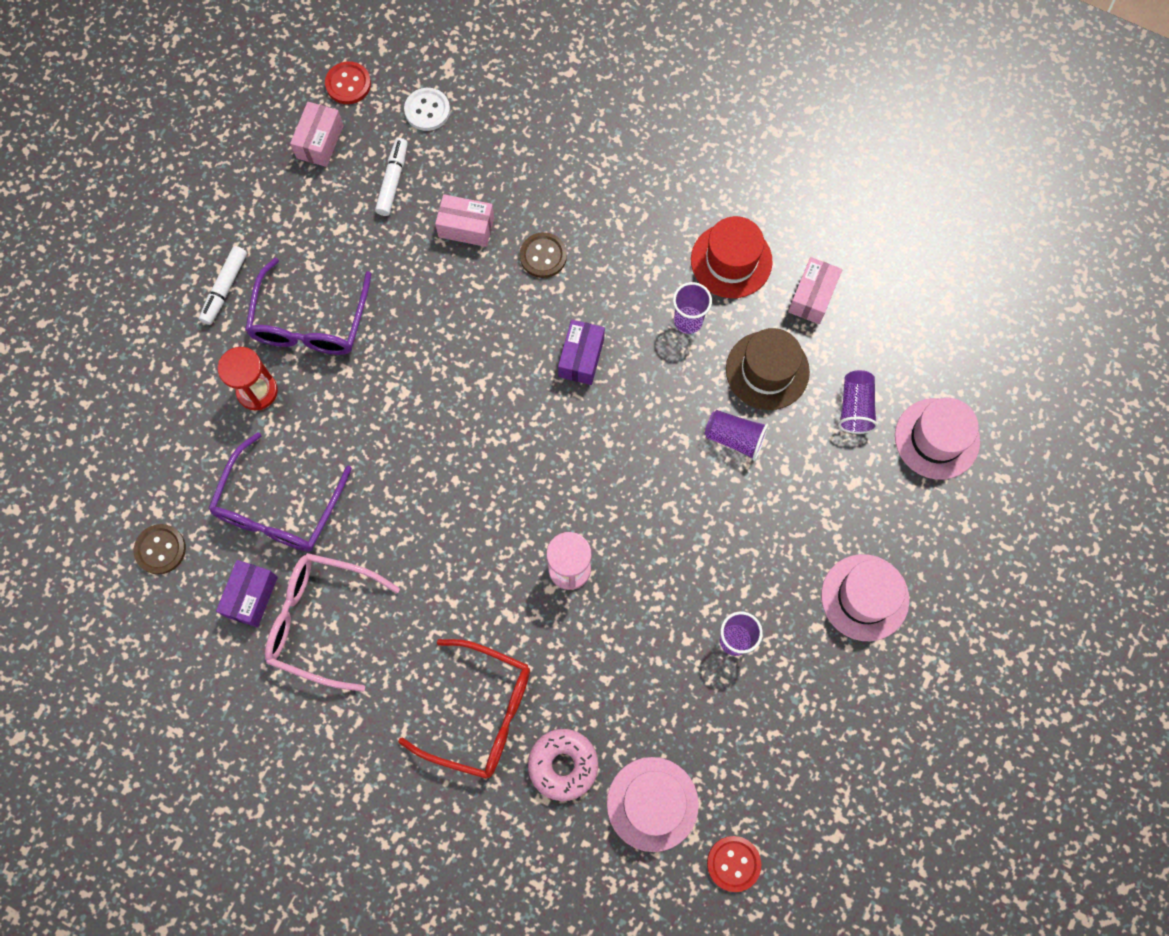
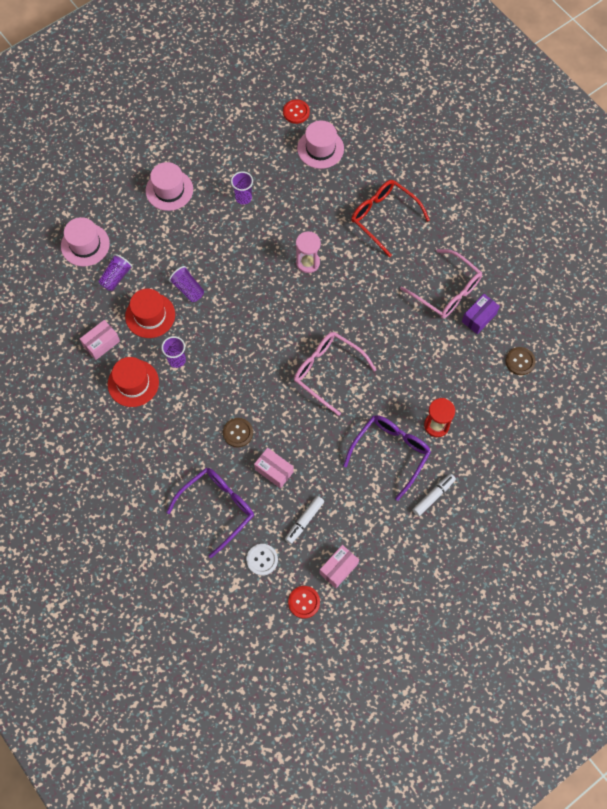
camera: 155 degrees left, 5 degrees down
(279, 507) = (447, 356): purple glasses -> purple glasses (217, 508)
(455, 401) = (327, 372): none -> pink glasses
(563, 765) = (354, 180): pink donut -> none
(581, 357) = (246, 365): purple box -> none
(767, 370) = (150, 315): brown hat -> red hat

